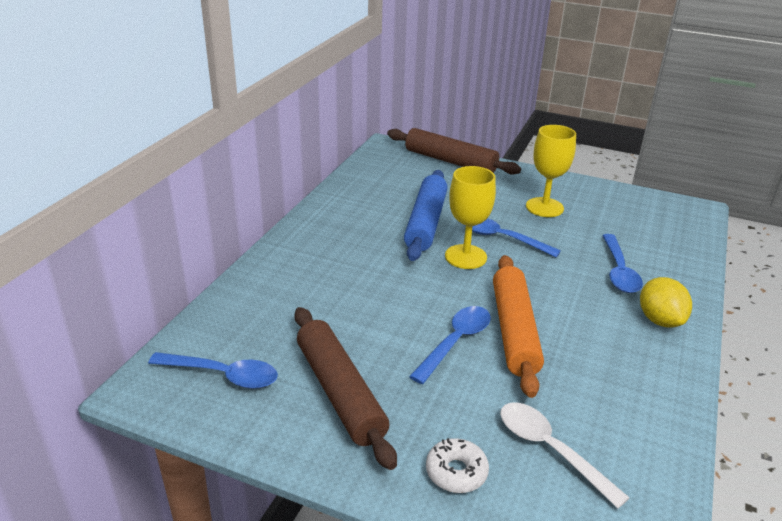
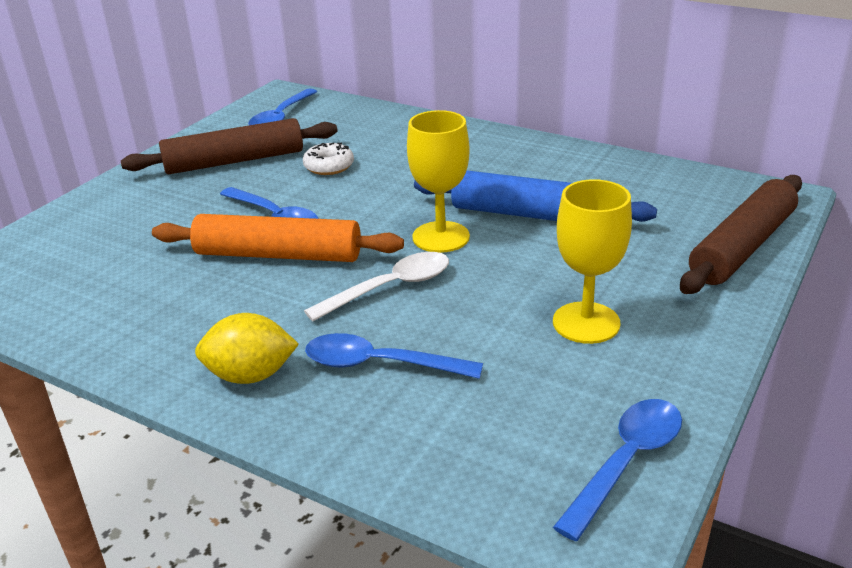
camera: 100 degrees right, 0 degrees up
(456, 472) = (112, 206): white donut -> white donut (329, 166)
(502, 238) = (486, 269): blue spoon -> blue spoon (626, 462)
(550, 450) = (100, 253): white spoon -> white spoon (390, 288)

